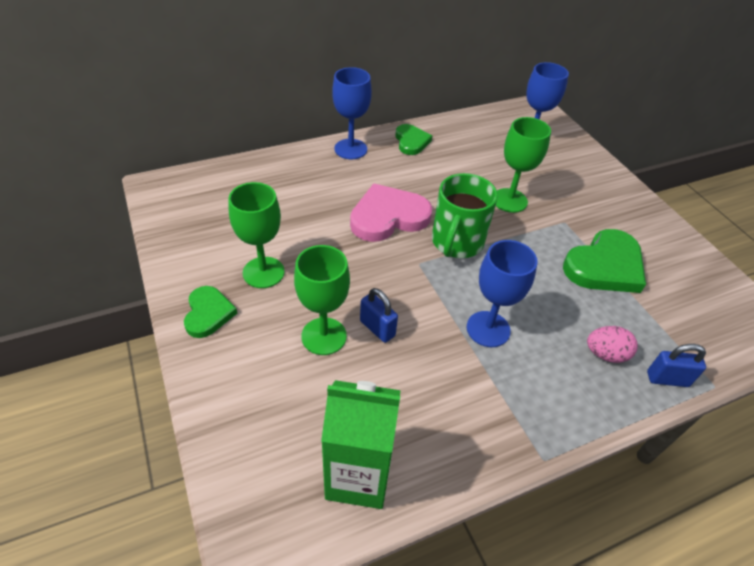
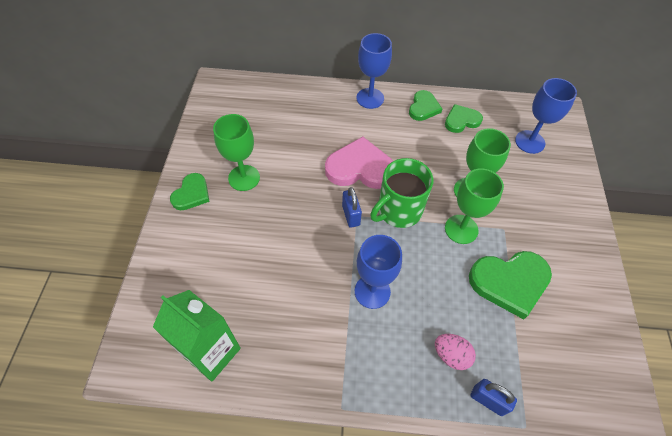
camera: 30 degrees right, 10 degrees up
(324, 336) = (253, 243): green goblet -> green goblet (461, 229)
(377, 328) = (292, 254): blue padlock -> blue padlock (351, 215)
(456, 142) = (461, 120): none -> green heart

